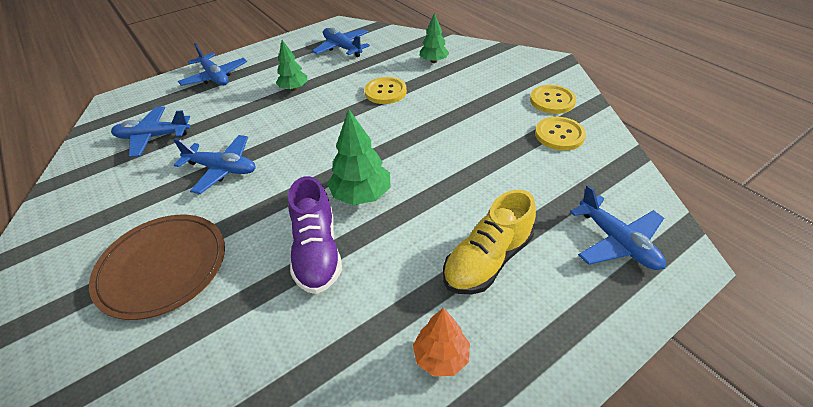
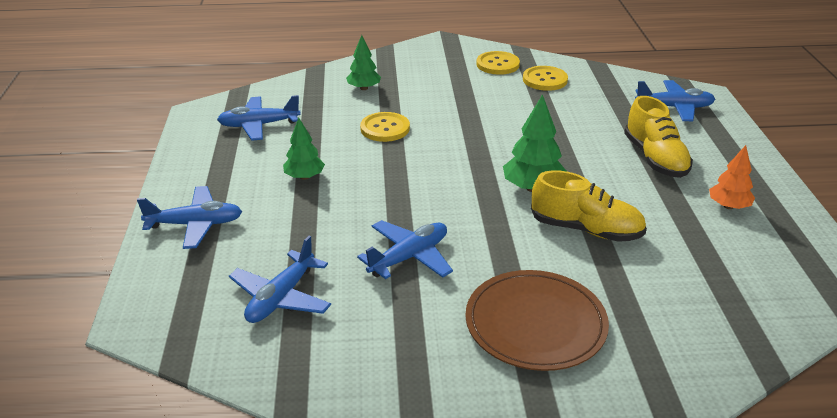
camera: 60 degrees left, 10 degrees down
(317, 251) = (586, 229): purple shoe -> yellow shoe

